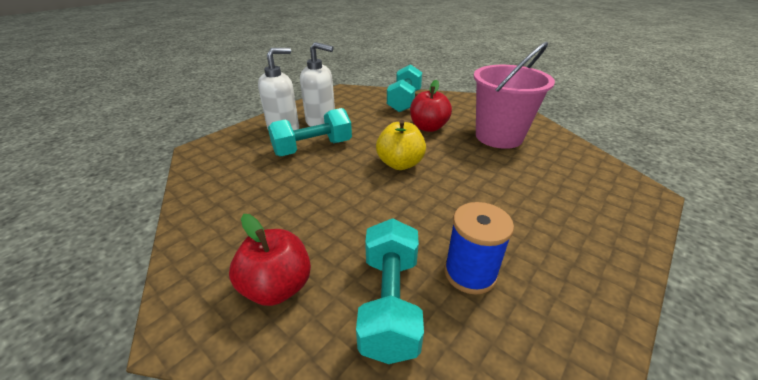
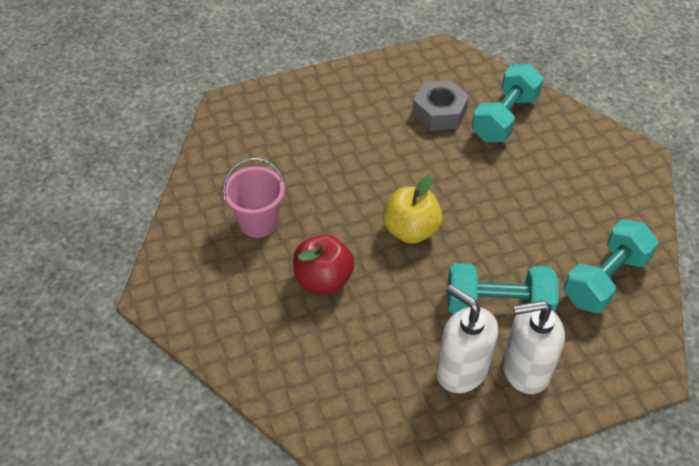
camera: 150 degrees left, 15 degrees up
(277, 287) = (575, 155): red apple -> none
(404, 101) = (297, 367): turquoise dumbbell -> turquoise dumbbell (605, 279)
(470, 273) = (439, 112): blue spool -> grey nut
(498, 136) = (258, 222): pink bucket -> pink bucket, size x0.62

